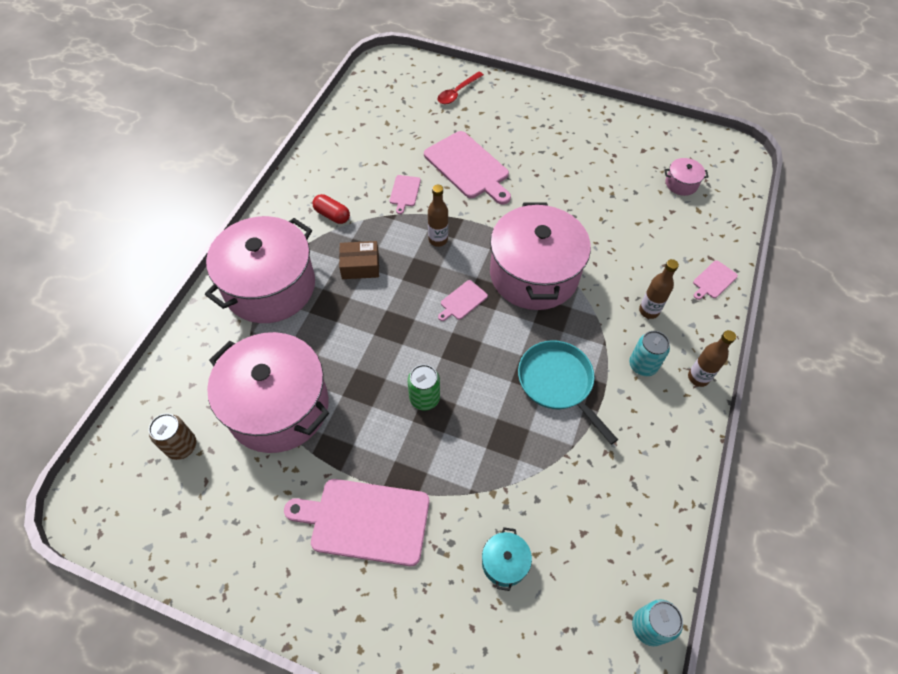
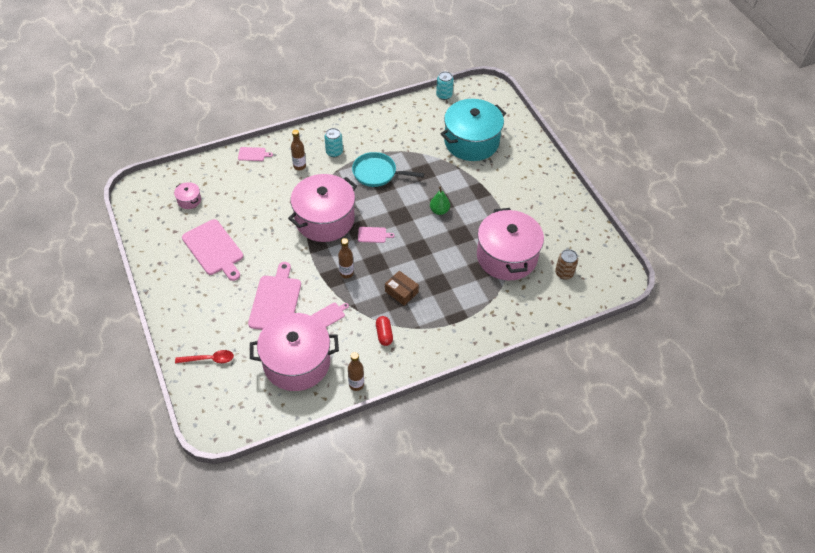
camera: 135 degrees left, 5 degrees down
(270, 286) = (458, 318): pink pot -> pink pot (296, 362)
(365, 521) = (509, 189): pink cutting board -> pink cutting board (214, 249)
(424, 398) = (439, 210): green can -> green pear
(504, 563) = (471, 142): turquoise pot -> turquoise pot, size x2.48
(558, 383) = (377, 173): turquoise pan -> turquoise pan turned 90 degrees clockwise
(698, 377) = (320, 132): brown bottle -> brown bottle (356, 384)

